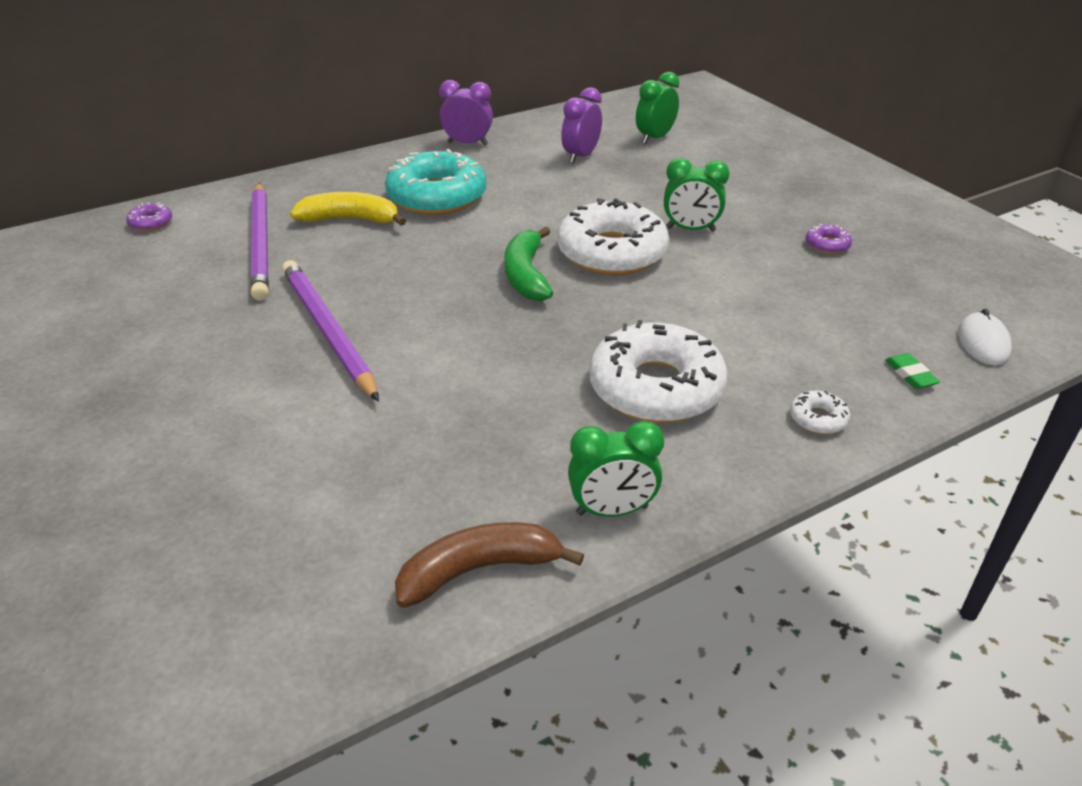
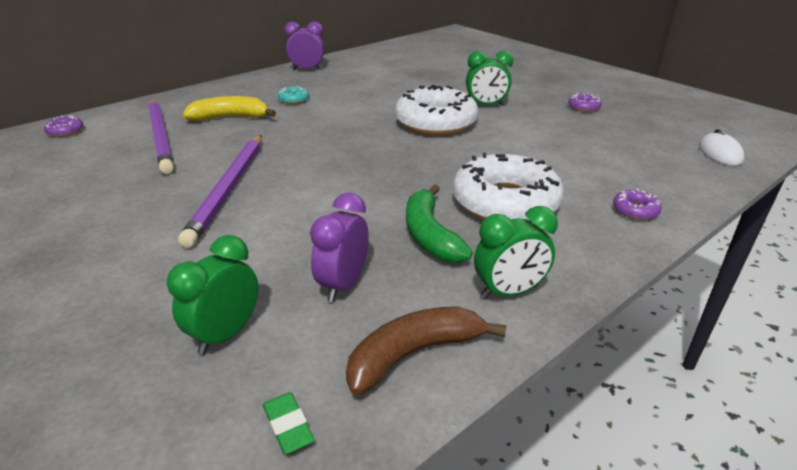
camera: 10 degrees left, 5 degrees down
(327, 331) = (229, 189): purple pencil -> purple pencil turned 135 degrees counterclockwise
(437, 196) = (294, 100): turquoise donut -> turquoise donut, size x0.41
(526, 275) = (377, 140): green banana -> green banana (430, 235)
(581, 156) = (391, 71): purple clock -> purple clock (343, 284)
(655, 138) = (438, 59): green clock -> green clock (226, 334)
(818, 419) = (635, 210): white donut -> purple donut
(910, 374) = (683, 176): green eraser -> green eraser (288, 425)

